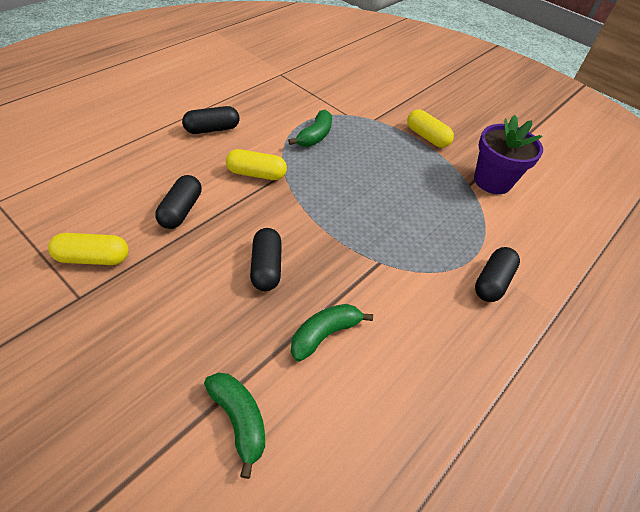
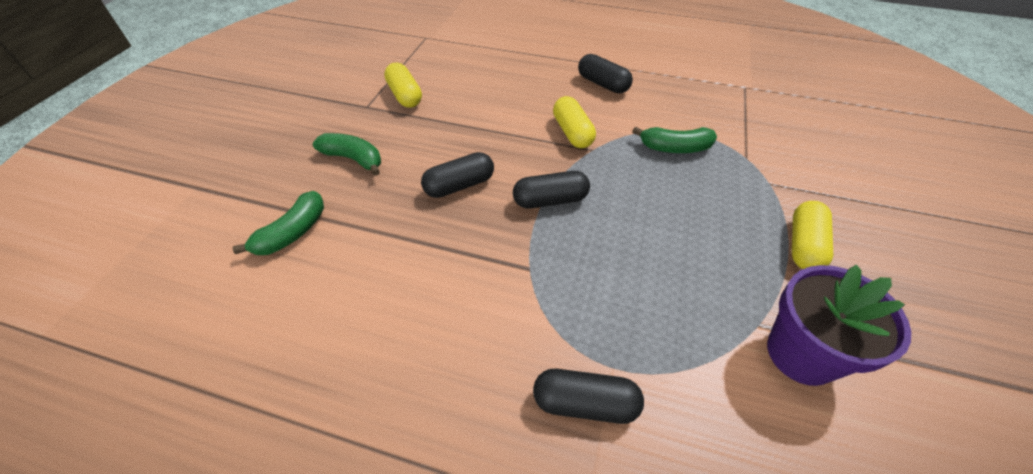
camera: 70 degrees right, 0 degrees up
(181, 210) = (486, 112): black capsule -> black capsule (550, 200)
(324, 334) = (404, 256): green banana -> green banana (353, 159)

